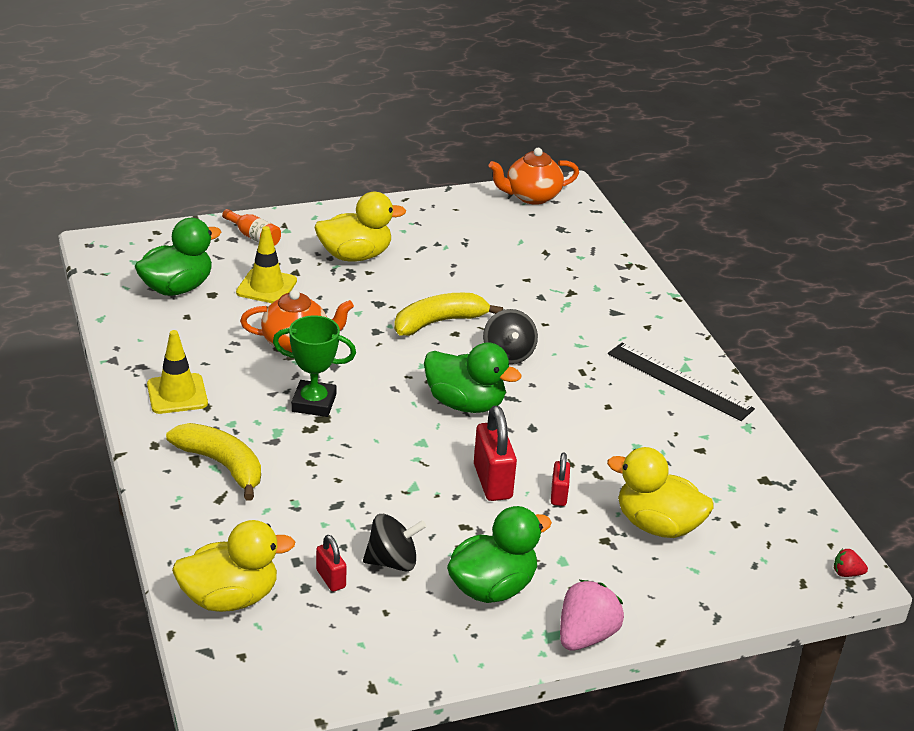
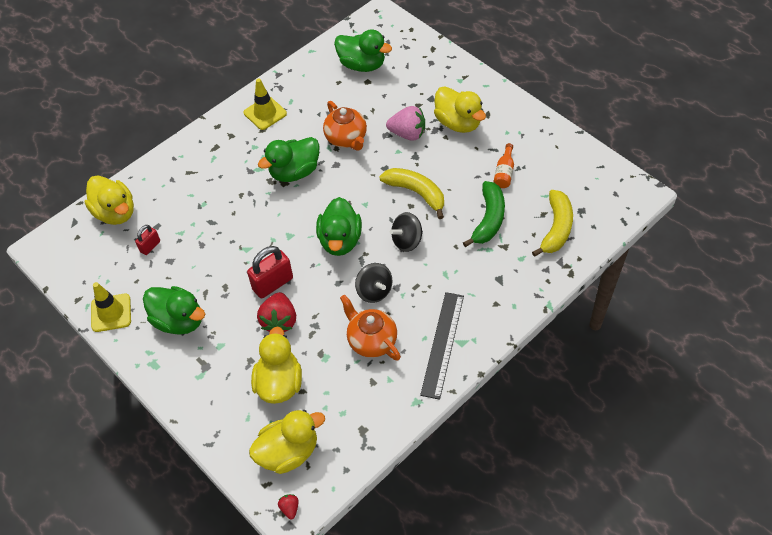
camera: 70 degrees right, 20 degrees up
(222, 465) = (216, 160): yellow banana -> yellow banana (556, 228)
(254, 236) = (440, 70): orange bottle -> orange bottle (504, 172)
(266, 287) = (392, 100): yellow traffic cone -> yellow traffic cone (111, 313)
(314, 403) = (294, 172): green trophy -> green duck
(392, 562) = (177, 267): black spinning top -> black spinning top (374, 291)
(524, 288) = (488, 219): none -> green banana
(531, 196) = (609, 178): orange teapot -> orange teapot (371, 340)
(558, 495) = (279, 321): red padlock -> red strawberry
(586, 636) = (160, 381): pink strawberry -> pink strawberry (408, 134)
(765, 549) = (288, 452): none -> yellow duck

